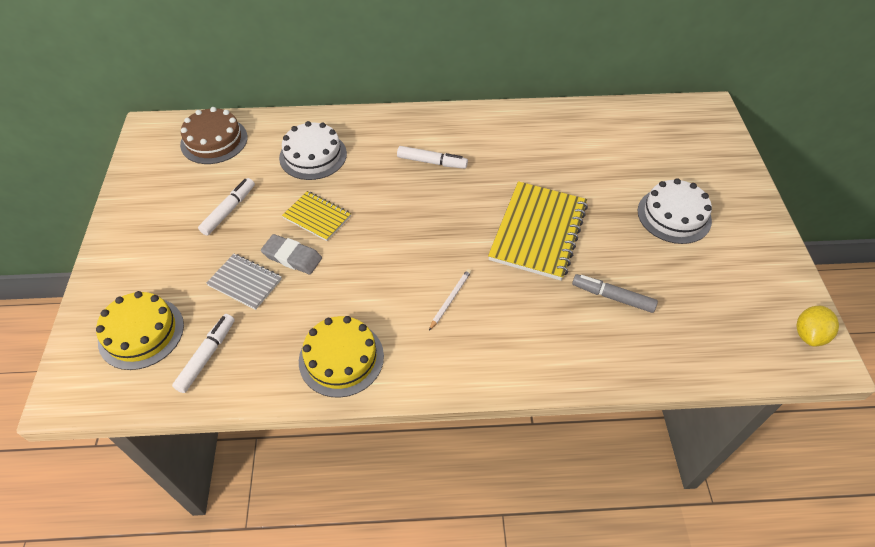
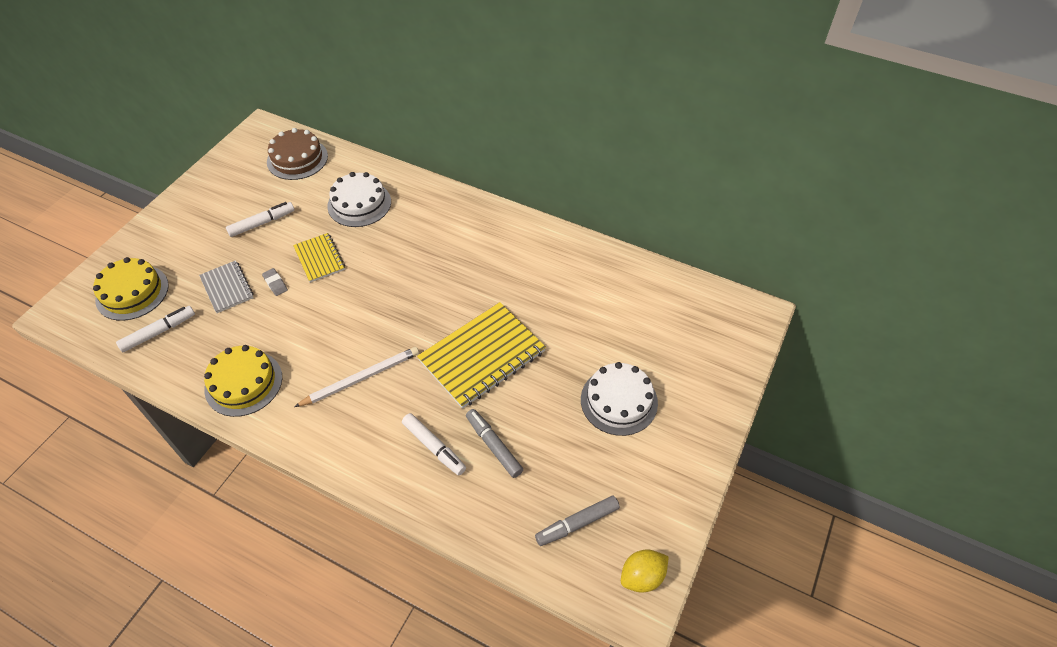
camera: 30 degrees right, 0 degrees up
(292, 257) = (275, 283): grey eraser -> grey eraser, size x0.60
(432, 162) = (448, 251): white marker -> white marker (434, 447)
(450, 299) = (361, 378): white pencil -> white pencil, size x1.68
(729, 322) = (577, 524): none -> grey marker

